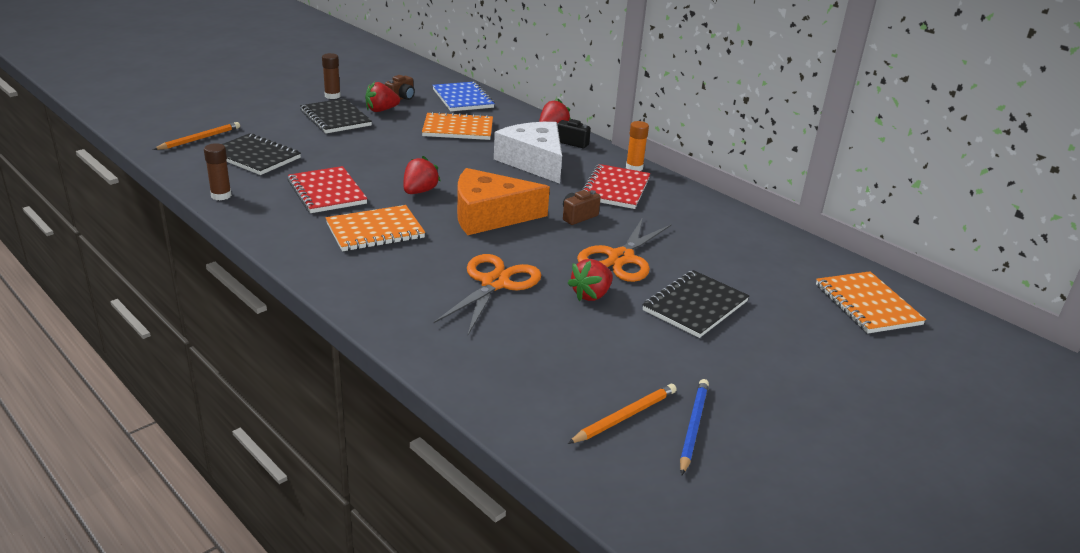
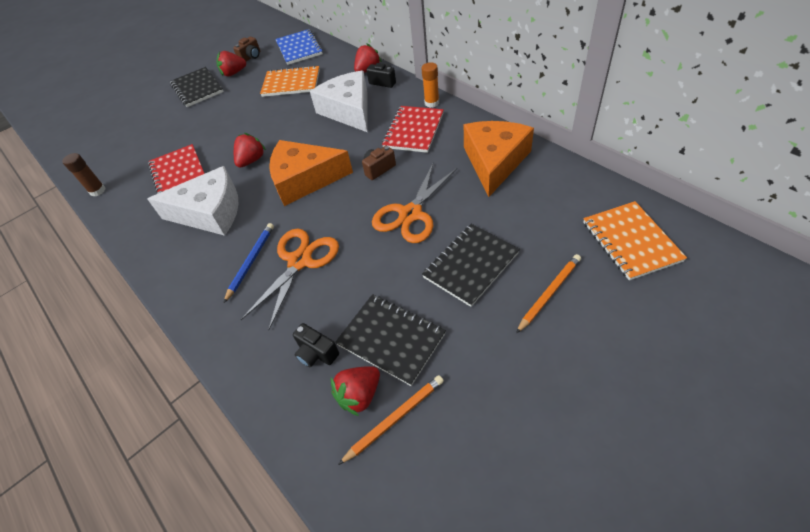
camera: 10 degrees right, 20 degrees up
(199, 139) = (92, 130): orange pencil -> orange pencil (549, 293)
(255, 157) = (130, 142): black notebook -> black notebook (391, 339)
(332, 96) = (198, 64): brown glue stick -> none
(375, 231) = (210, 212): orange notebook -> white cheese
(527, 359) = (316, 353): none -> black camera
(591, 295) = (380, 264): red strawberry -> red strawberry (359, 395)
(693, 427) = (456, 426): blue pencil -> blue pencil (251, 262)
(713, 226) = (494, 162): none -> orange cheese

